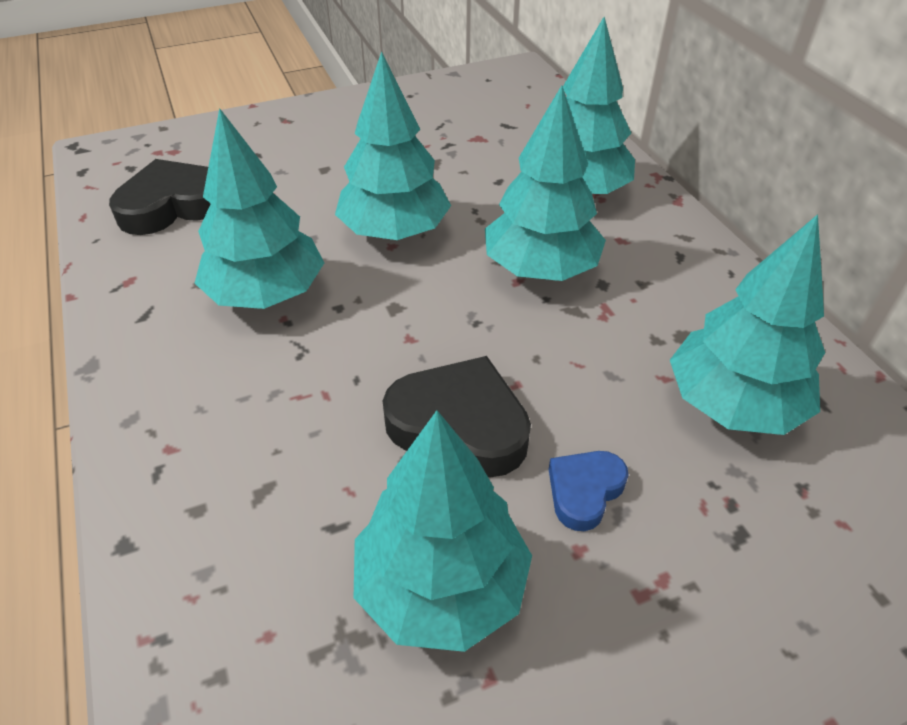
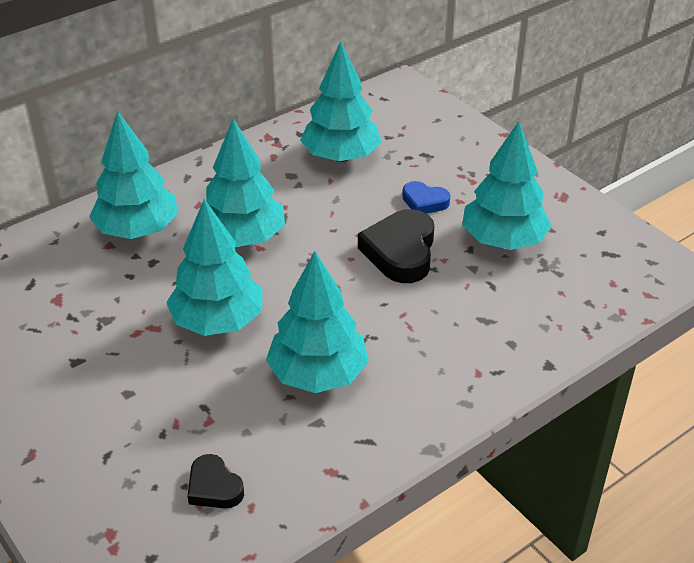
camera: 105 degrees left, 5 degrees down
(173, 205) = (214, 487): black heart -> black heart, size x0.57

